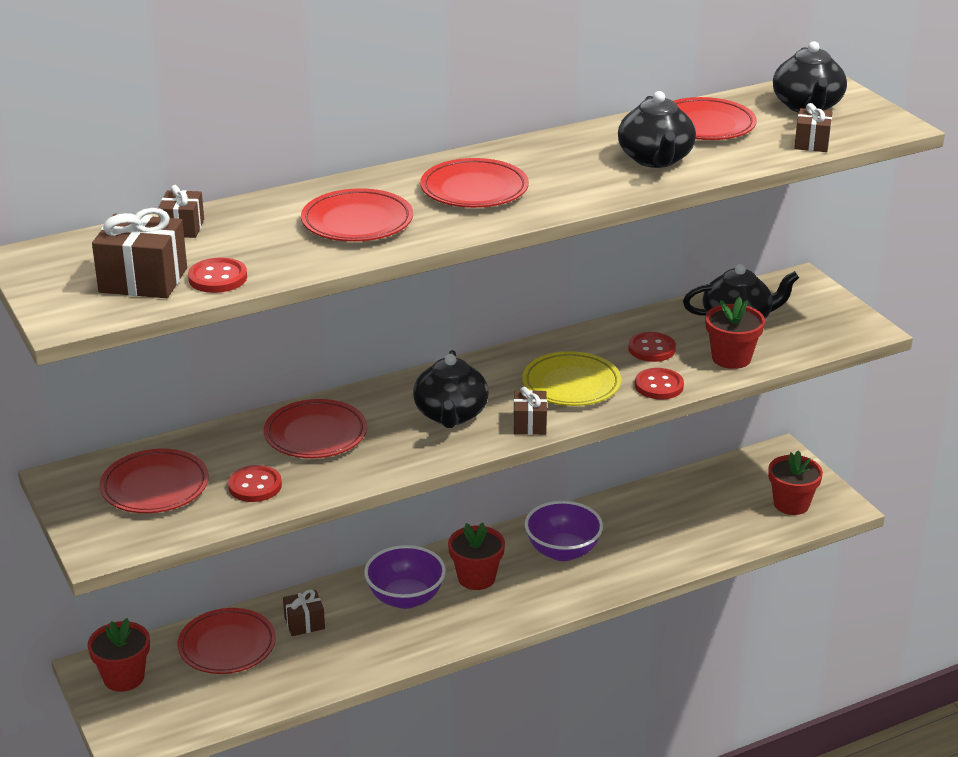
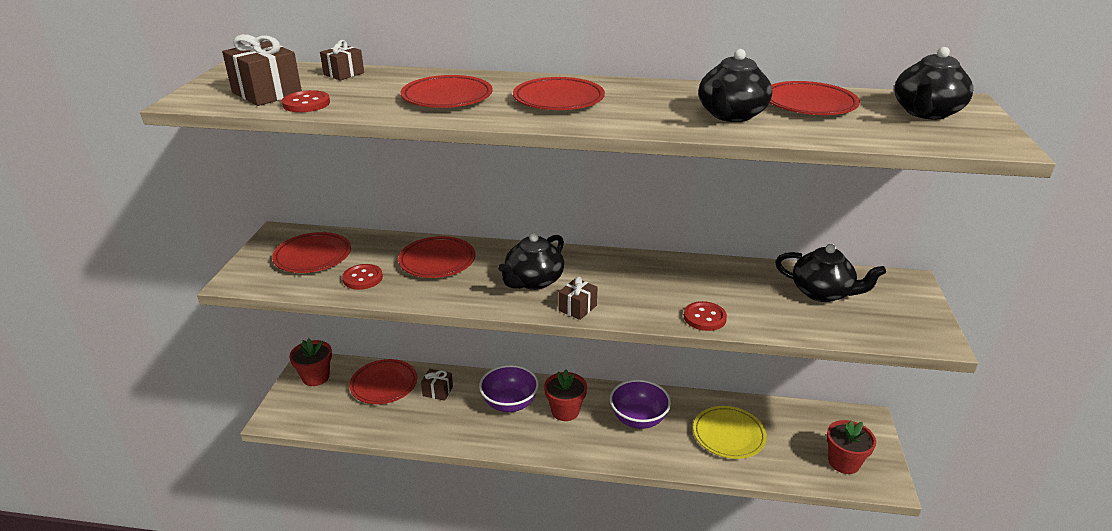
camera: 35 degrees right, 0 degrees up
(571, 384) = (639, 292): yellow plate -> yellow plate (728, 435)
(651, 349) = (729, 289): red button -> none
(731, 358) = (787, 319): red flower pot -> none
(811, 143) = (894, 137): brown gift -> none

